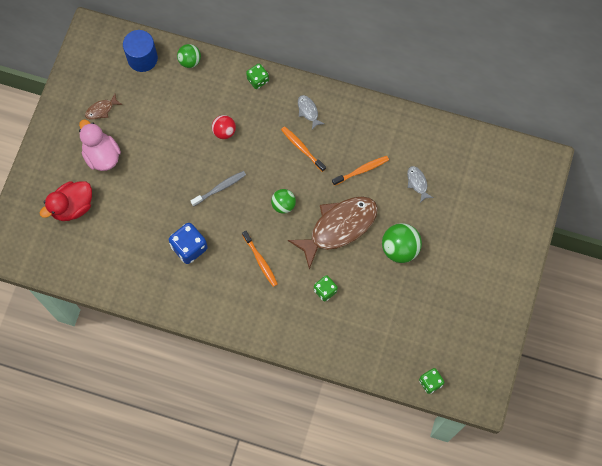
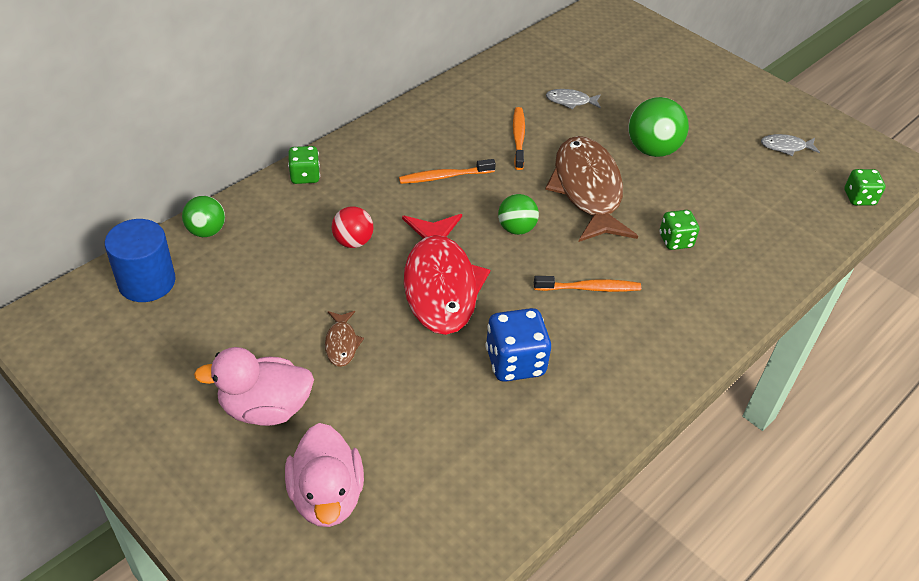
camera: 65 degrees left, 25 degrees down
(72, 206) = (326, 496): red duck -> pink duck
(101, 110) = (183, 372): brown fish -> brown fish (341, 343)
(220, 188) = (440, 284): grey toothbrush -> red fish
(308, 111) = (394, 149): grey fish -> grey fish (785, 147)

